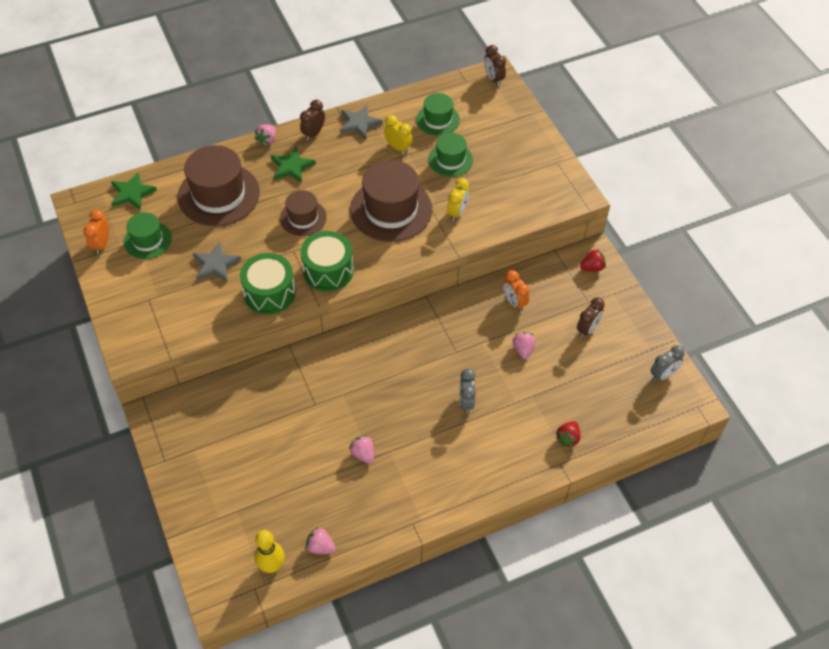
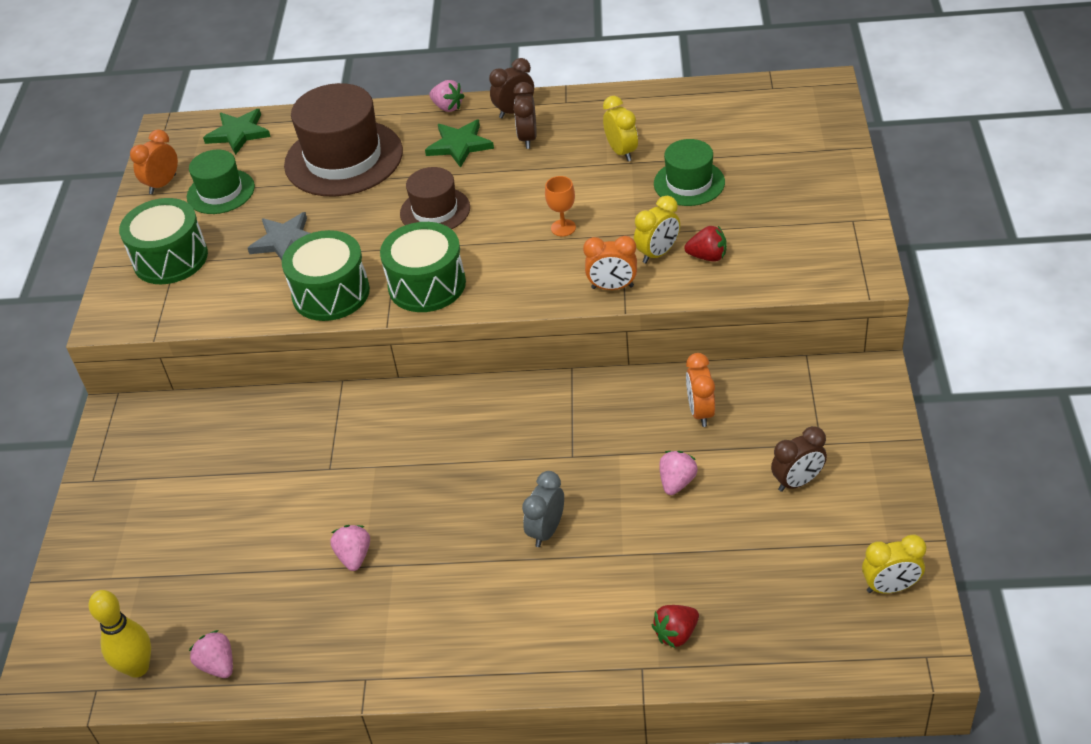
camera: 30 degrees right, 10 degrees down
(144, 297) = (170, 258): none -> green drum
(267, 140) = (447, 107): pink strawberry -> pink strawberry turned 105 degrees counterclockwise
(359, 123) = (585, 111): grey star -> none
(391, 209) = (563, 228): brown hat -> orange goblet
(438, 120) = (701, 128): green hat -> none
(442, 242) = (612, 287): none -> orange clock
(493, 79) = (816, 92): brown clock -> brown clock (528, 138)
(592, 267) = (855, 395): red strawberry -> red strawberry (707, 256)
(662, 375) = (890, 587): grey clock -> yellow clock

